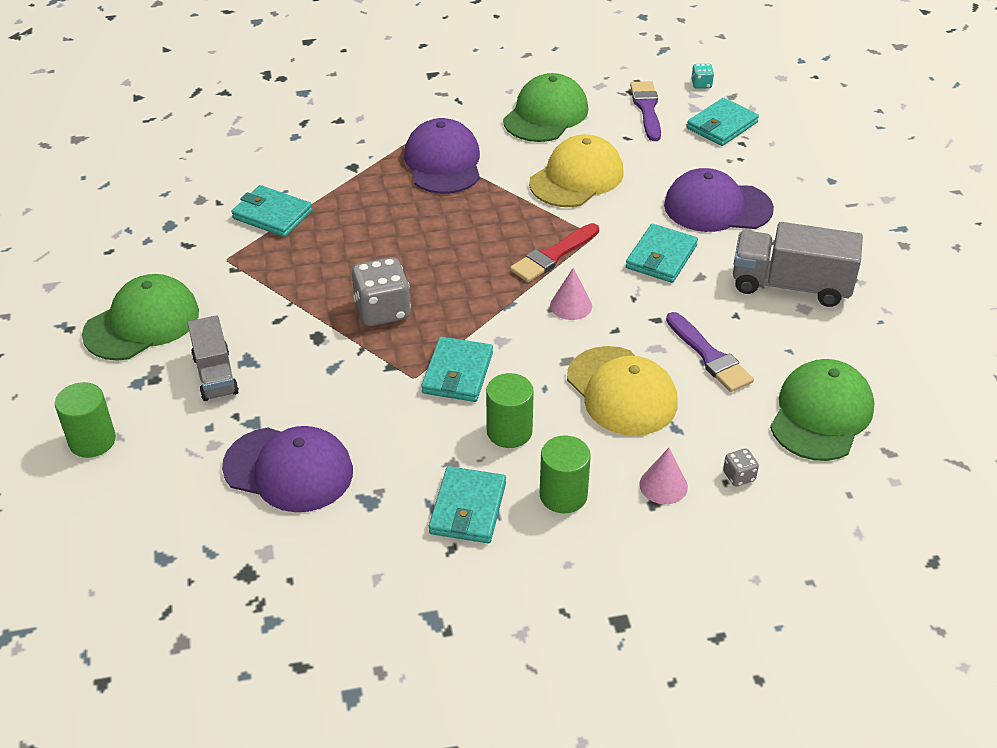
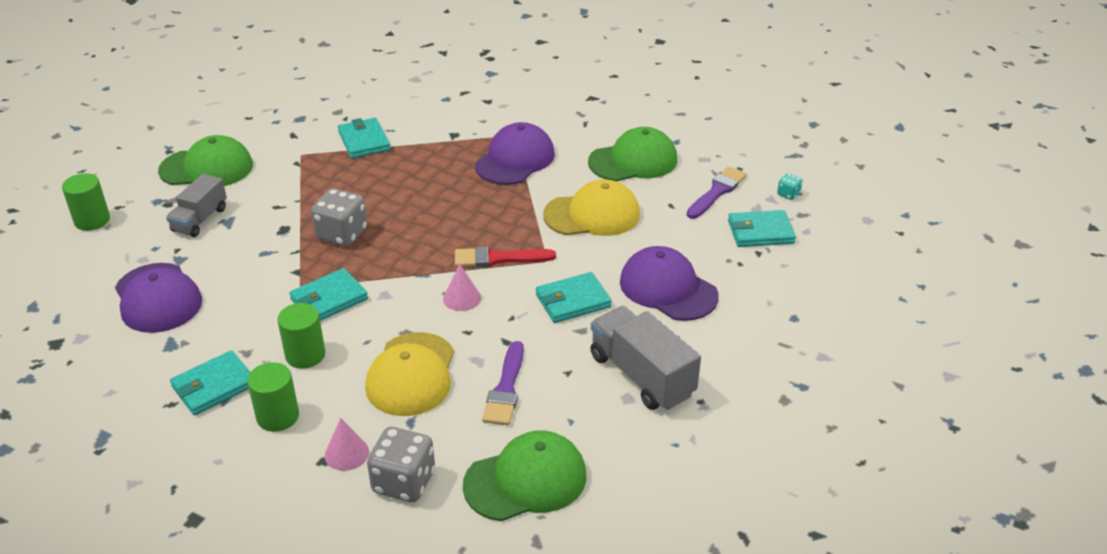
camera: 40 degrees right, 5 degrees down
(739, 476) = (404, 482): grey dice -> grey dice, size x2.10

